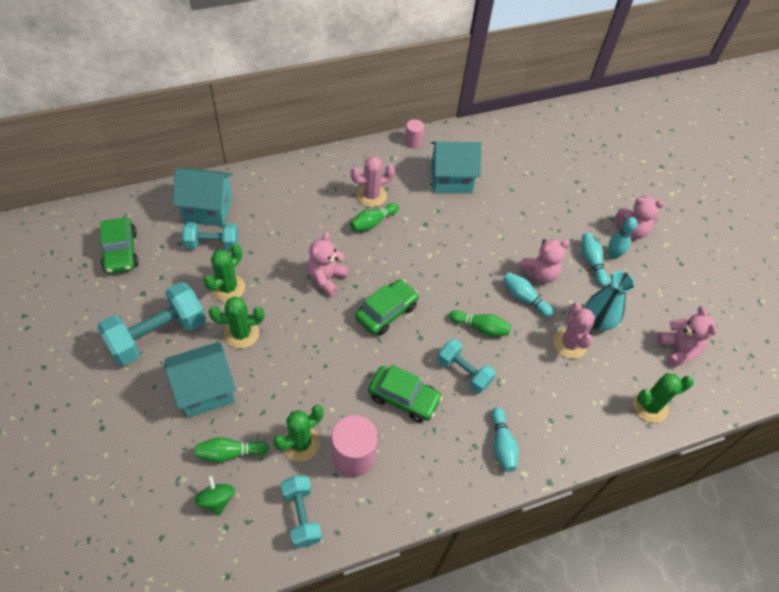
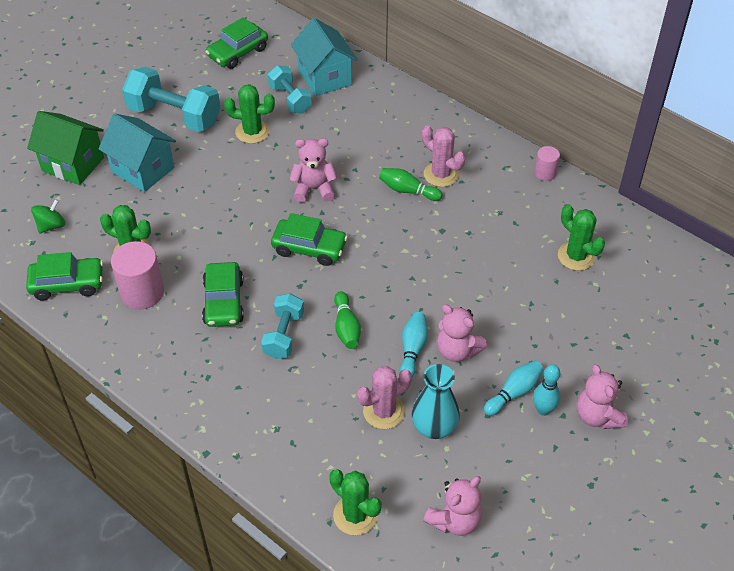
camera: 65 degrees right, 5 degrees down
(149, 447) = (73, 164): none -> green house
(230, 453) = (96, 213): green bowling pin -> none
(241, 333) = (212, 163): green cactus -> green cactus (576, 256)
(301, 515) = (67, 284): turquoise dumbbell -> green car
(451, 179) = (521, 225): turquoise house -> none
(502, 444) = (223, 398): turquoise bowling pin -> none

